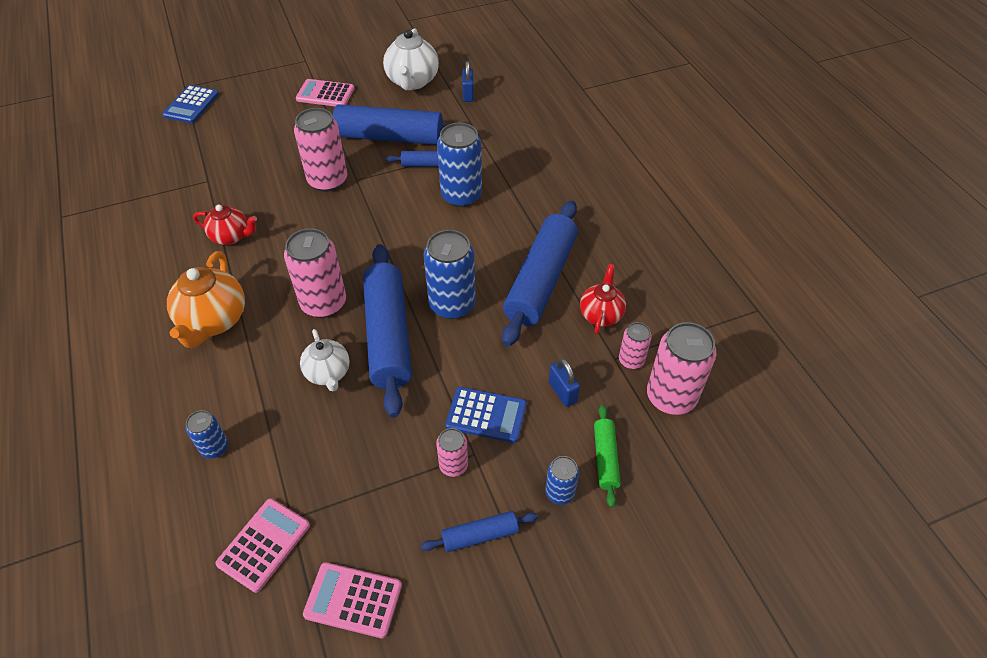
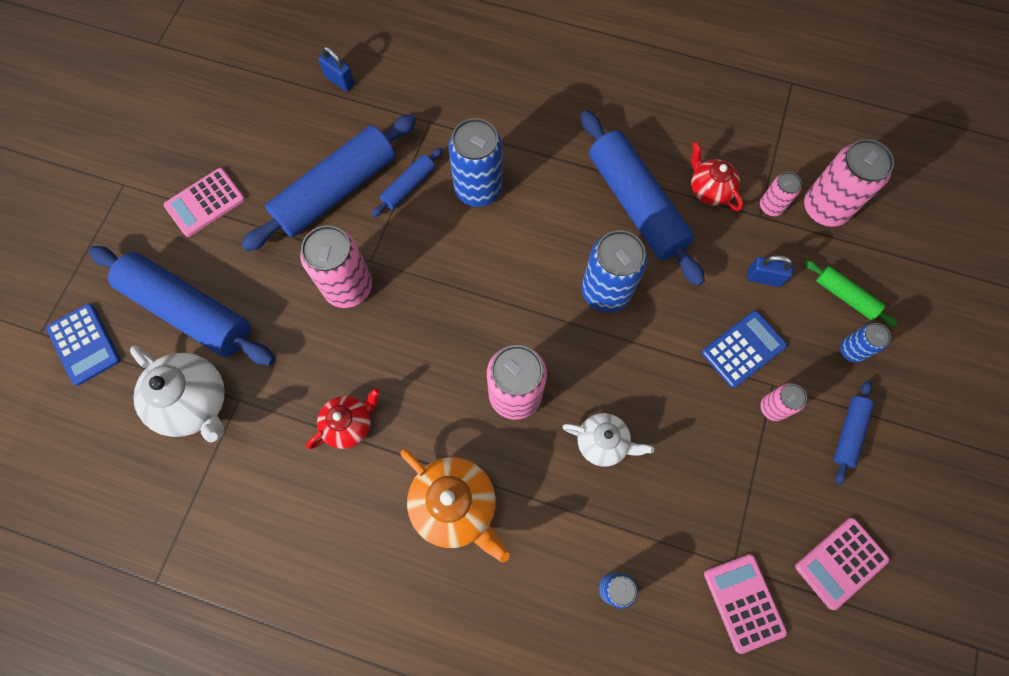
camera: 50 degrees left, 20 degrees up
(388, 335) = (599, 366): blue rolling pin -> blue rolling pin (189, 311)
(412, 81) = (268, 112): white teapot -> white teapot (195, 402)

